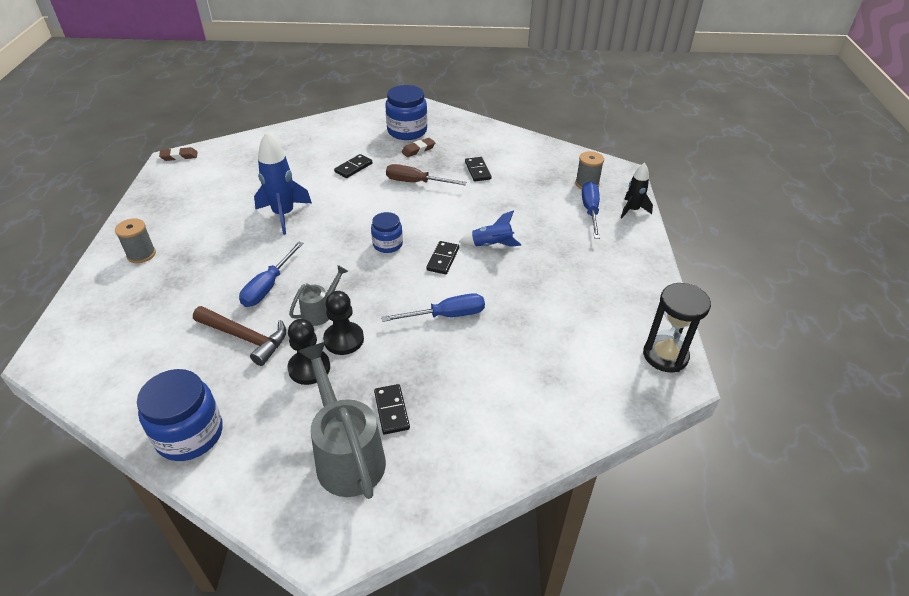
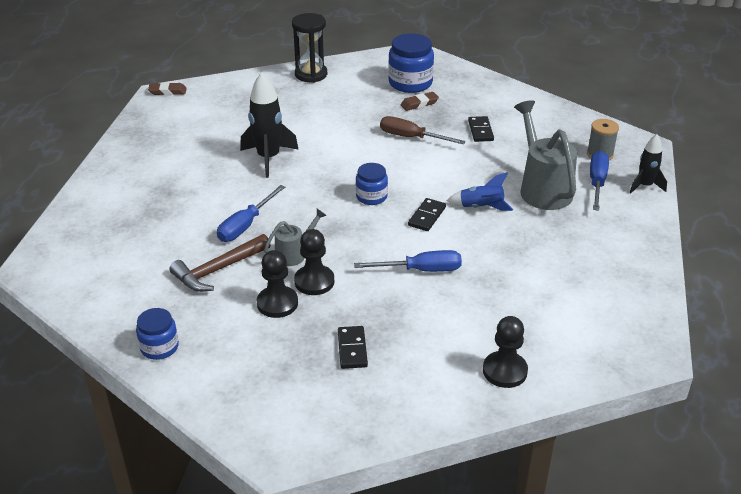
camera: 10 degrees right, 5 degrees down
(141, 254) = (124, 184): grey spool -> none
(189, 434) = (159, 347): blue jar -> blue jar, size x0.60
(245, 337) = (218, 270): brown hammer -> brown hammer turned 105 degrees clockwise
(284, 215) = (268, 158): blue rocket -> black rocket
(347, 455) = (304, 381): grey watering can -> grey watering can (542, 188)
(353, 168) = (347, 117): black domino -> none
(545, 415) = (505, 371): none -> black pawn
(665, 355) = (643, 331): black hourglass -> black hourglass (311, 74)

